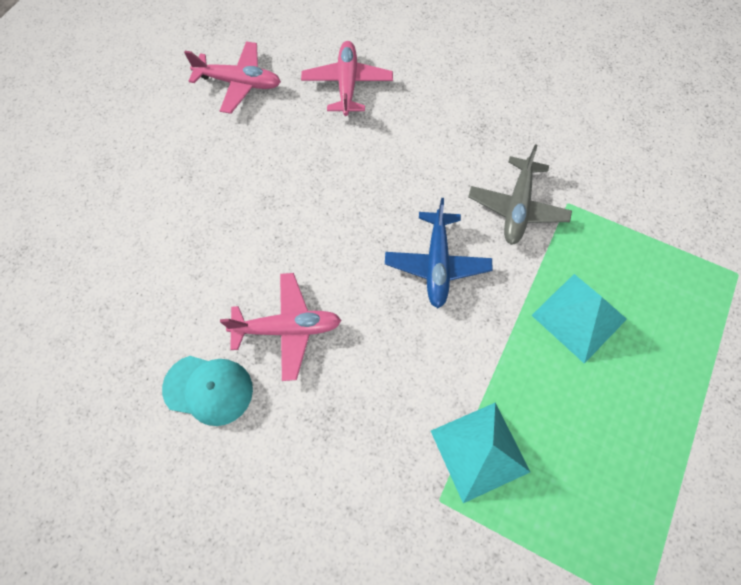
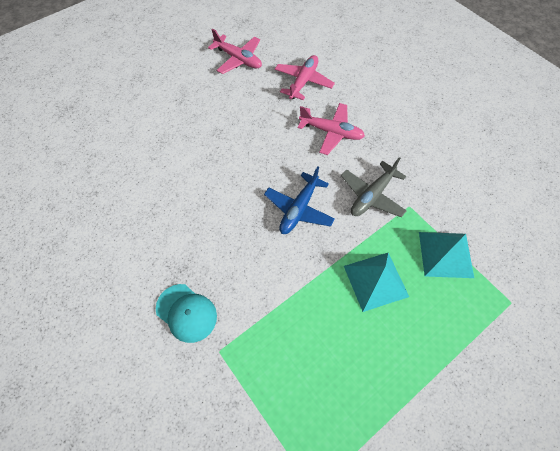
camera: 25 degrees right, 5 degrees down
(208, 389) = (122, 224): turquoise cap -> turquoise cap (186, 313)
(287, 328) = (186, 209): pink plane -> pink plane (331, 132)
(479, 451) = (261, 334): turquoise pyramid -> turquoise pyramid (445, 254)

